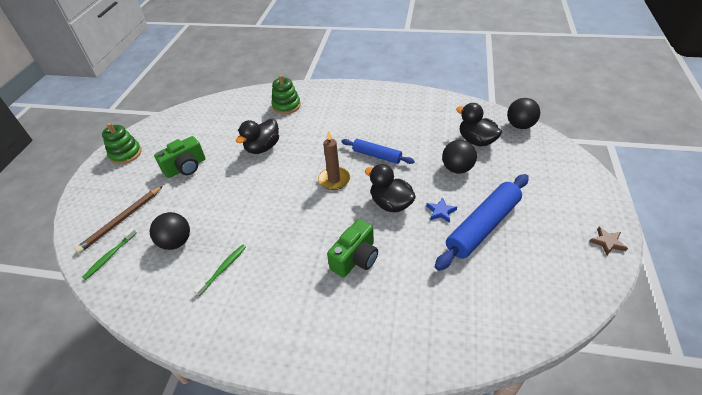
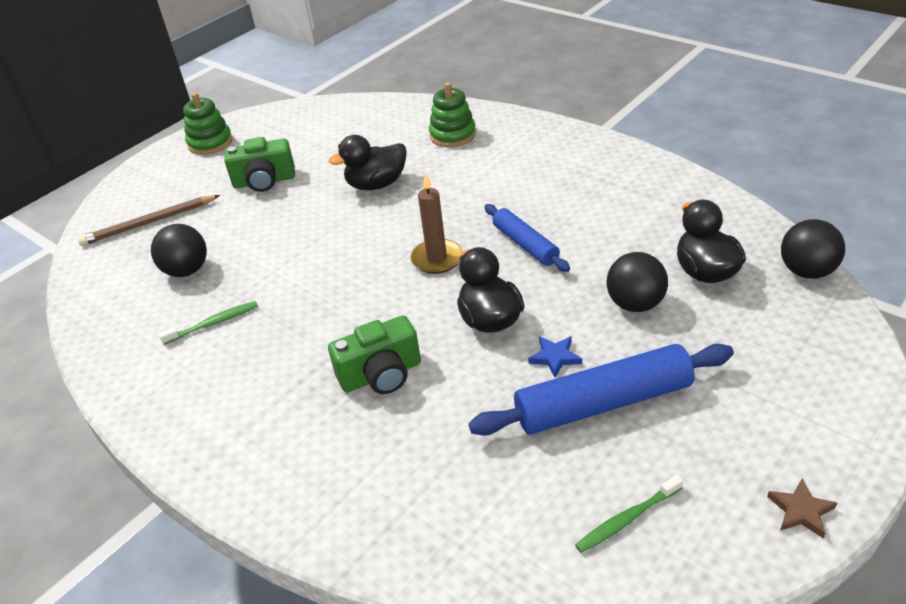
camera: 30 degrees right, 5 degrees down
(110, 256) = (108, 261): green toothbrush -> green toothbrush (627, 519)

